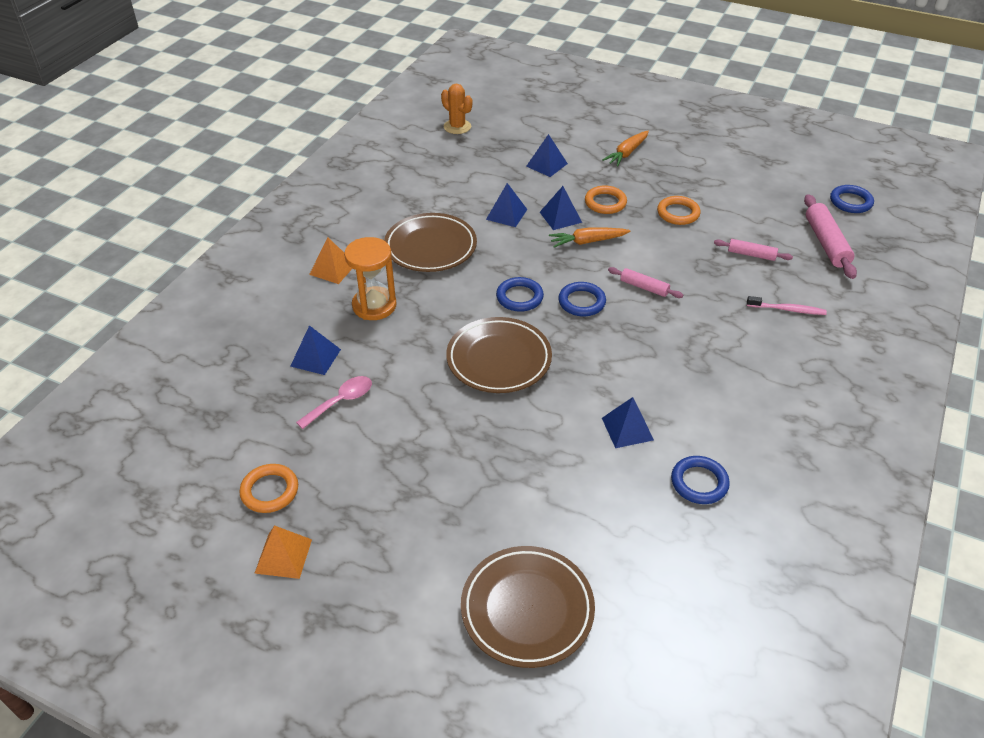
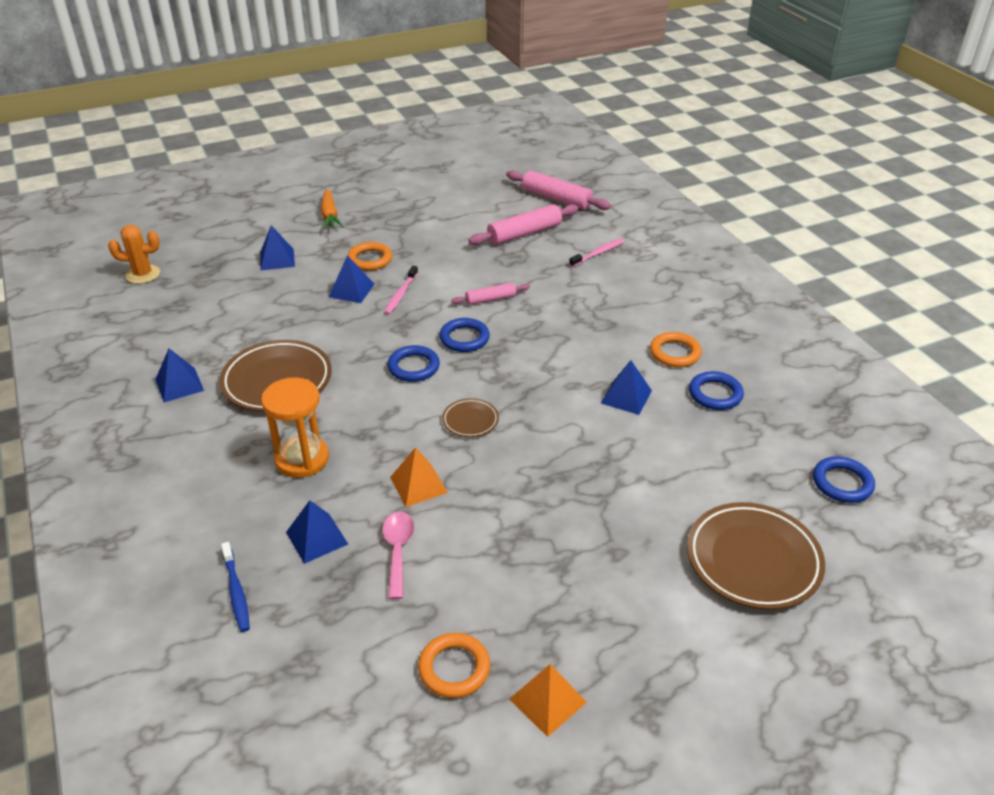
camera: 50 degrees left, 5 degrees down
(242, 353) = (236, 591): none -> blue toothbrush
(333, 269) = (211, 459): orange pyramid -> orange pyramid (418, 484)
(499, 359) = (470, 420): brown plate -> brown plate, size x0.49
(506, 214) = (303, 315): blue pyramid -> blue pyramid (179, 384)
(587, 241) = (401, 294): orange carrot -> pink toothbrush
(678, 213) = (434, 235): orange ring -> orange ring (675, 353)
(751, 254) = (524, 233): pink rolling pin -> pink rolling pin, size x1.70
(850, 202) = (531, 165): blue ring -> blue ring (842, 483)

